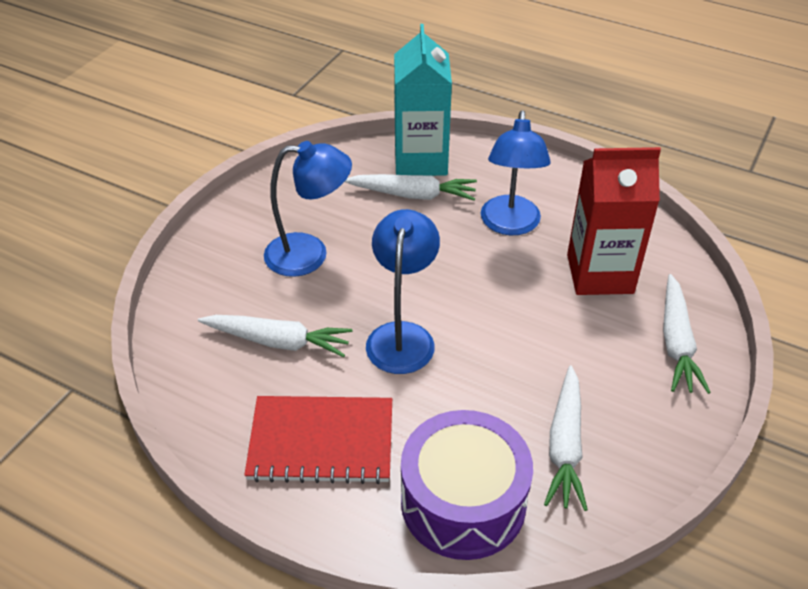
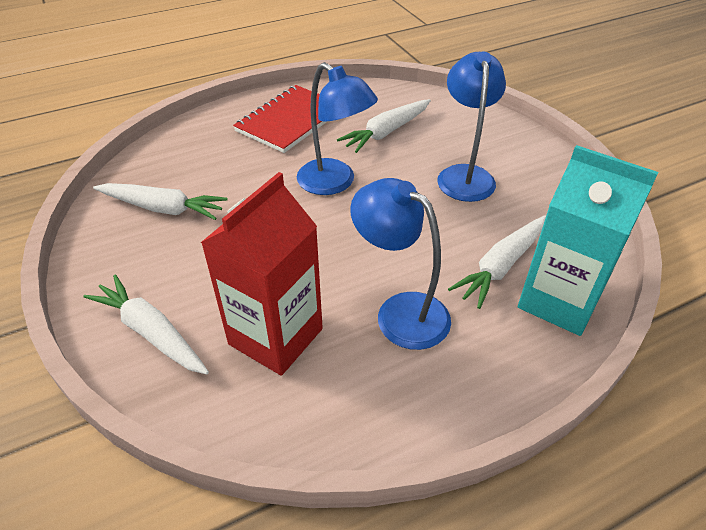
camera: 125 degrees right, 0 degrees up
(309, 254) = (464, 175): blue lamp -> blue lamp turned 150 degrees clockwise
(463, 502) = (188, 150): purple drum -> none
(565, 445) = (163, 208): white carrot -> white carrot turned 150 degrees clockwise

